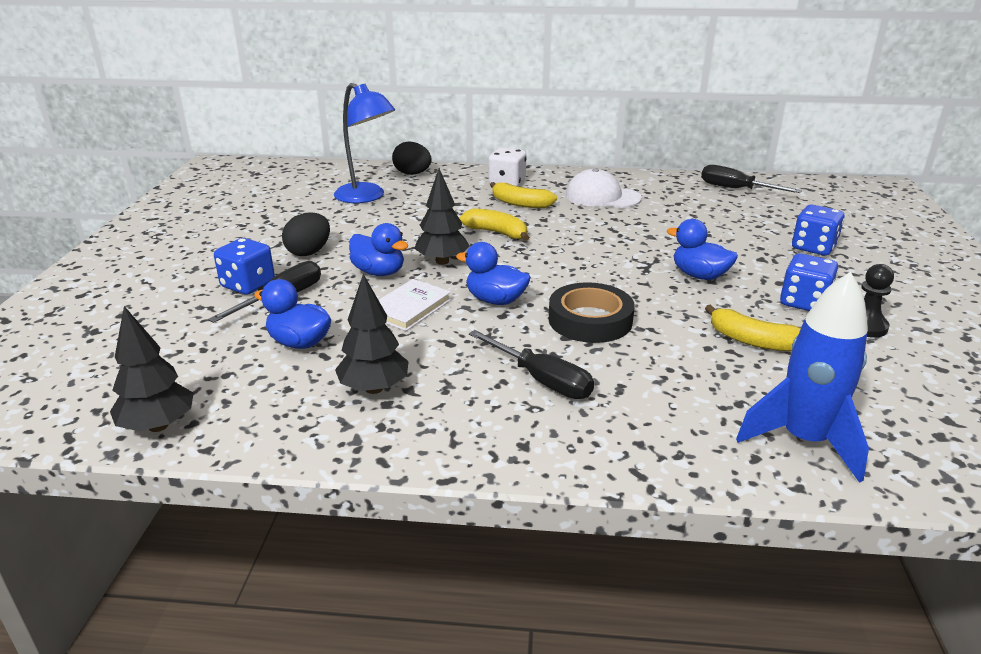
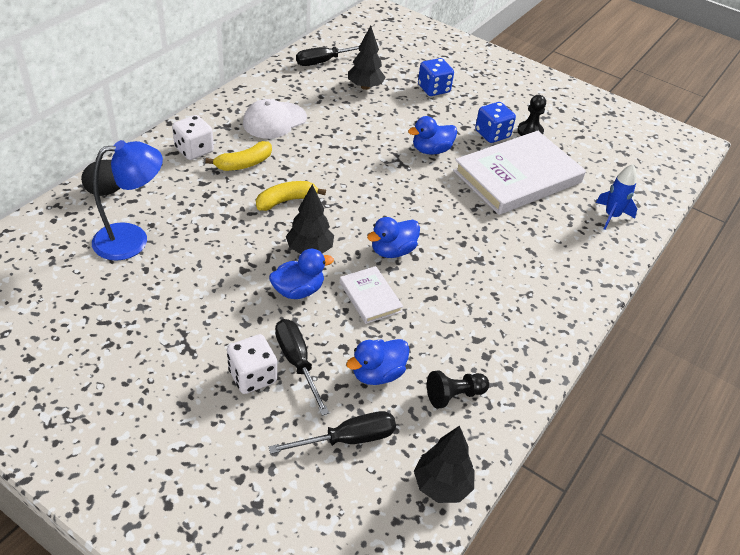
camera: 65 degrees left, 15 degrees up
(248, 285) = (252, 376): blue dice -> white dice
(303, 398) = (454, 395): none -> black pawn
(309, 252) = (220, 318): black egg -> none
(374, 388) = (465, 355): black tree -> black tree (365, 87)
(542, 380) = (504, 277): black screwdriver -> black screwdriver (348, 439)
(590, 320) = (450, 223): black tape -> none
(752, 341) = (517, 177): yellow banana -> white book
(803, 441) = (611, 216): blue rocket -> blue rocket, size x0.64

